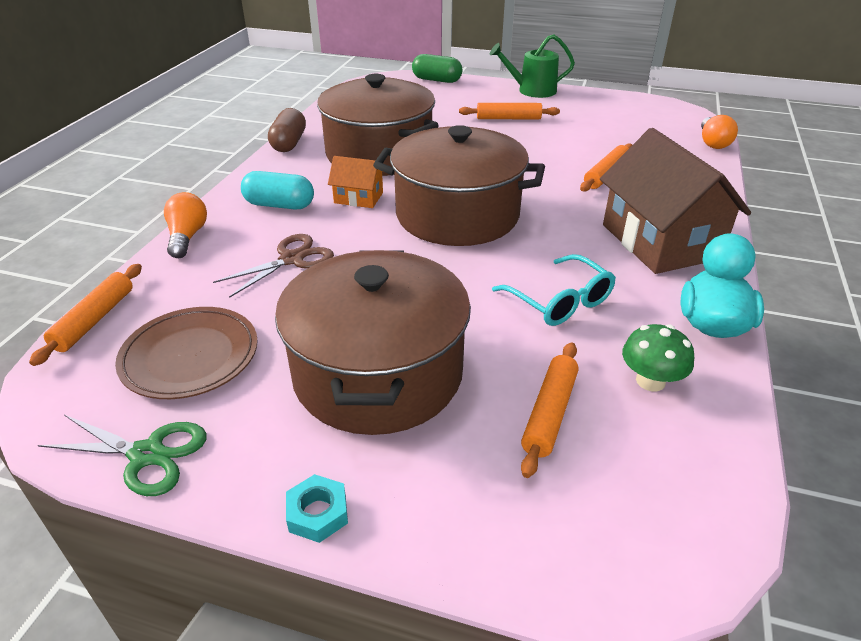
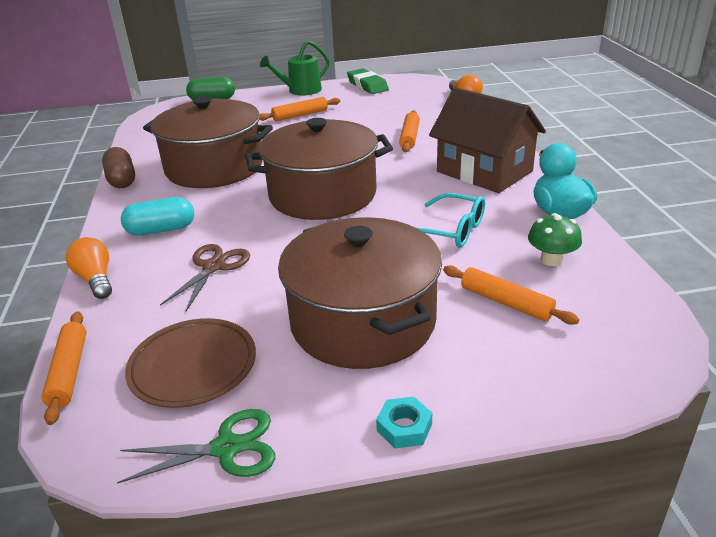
camera: 25 degrees left, 5 degrees down
(358, 198) = (228, 205): orange house -> none
(549, 413) = (506, 302): orange rolling pin -> orange rolling pin turned 45 degrees counterclockwise
(609, 101) = (367, 85): none -> green eraser

